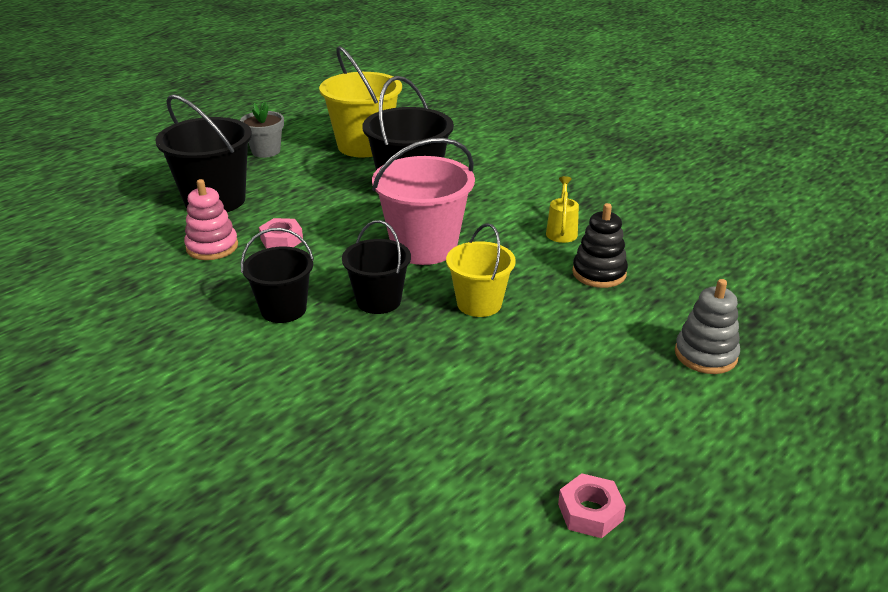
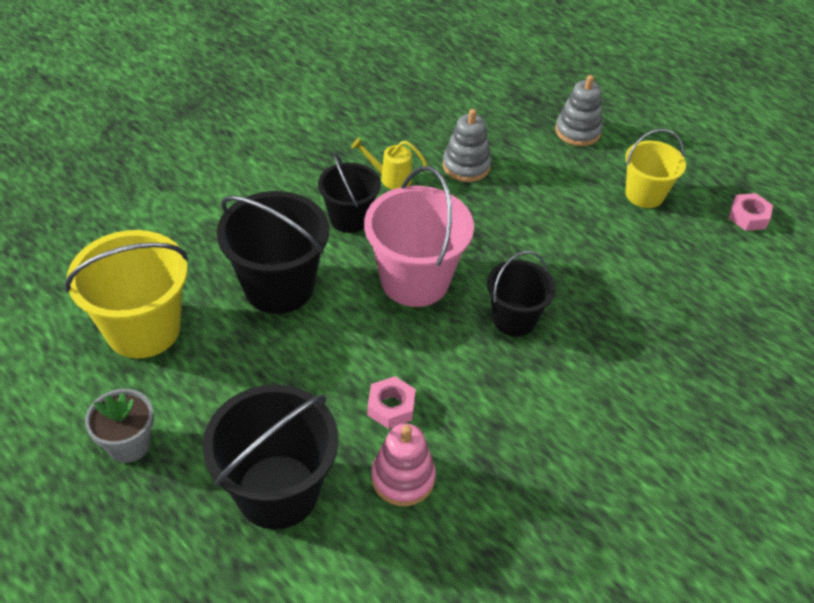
camera: 90 degrees left, 15 degrees up
(283, 309) = (532, 395): black bucket -> black bucket (349, 218)
(479, 303) = (516, 248): yellow bucket -> yellow bucket (644, 194)
(599, 273) = (466, 166): black stacking toy -> grey stacking toy

